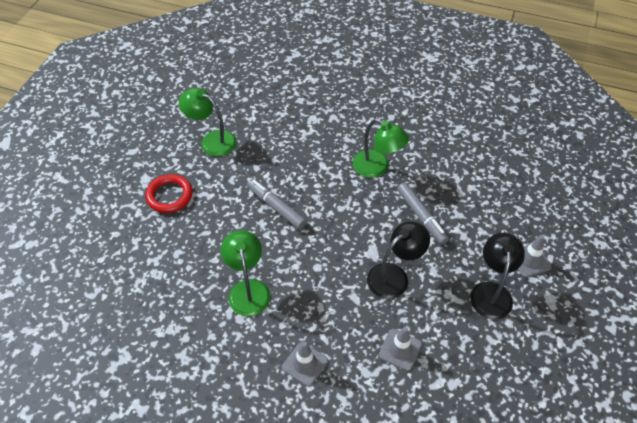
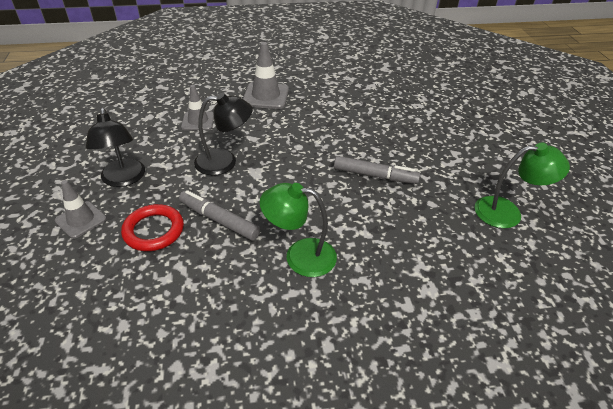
camera: 150 degrees right, 10 degrees down
(169, 196) = (476, 151): red ring -> red ring (153, 230)
(248, 289) = (341, 117): green lamp -> none
(305, 364) = (266, 96): grey traffic cone -> grey traffic cone, size x1.50
(394, 276) = (225, 162): black lamp -> black lamp turned 120 degrees counterclockwise

